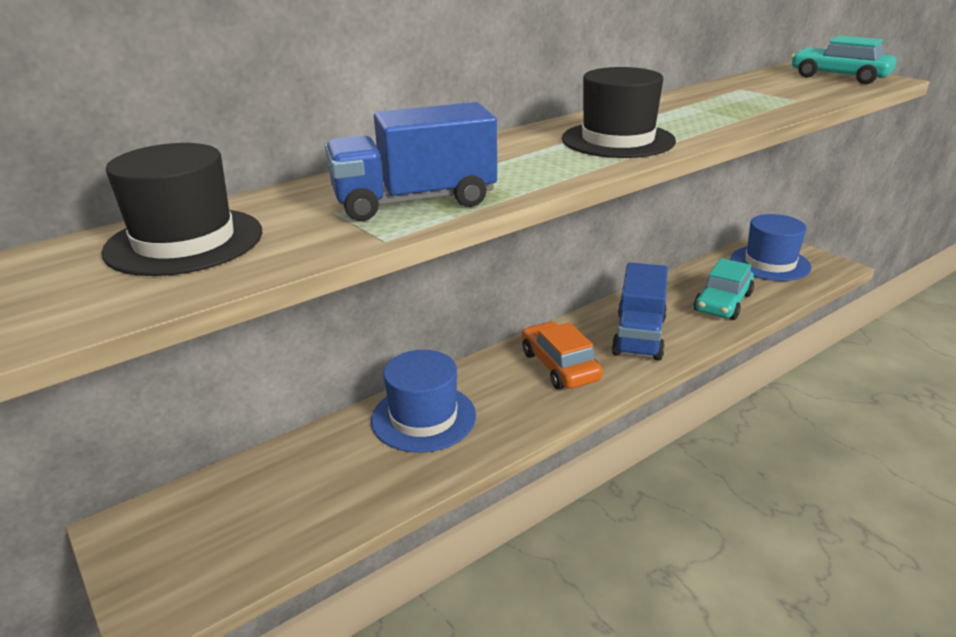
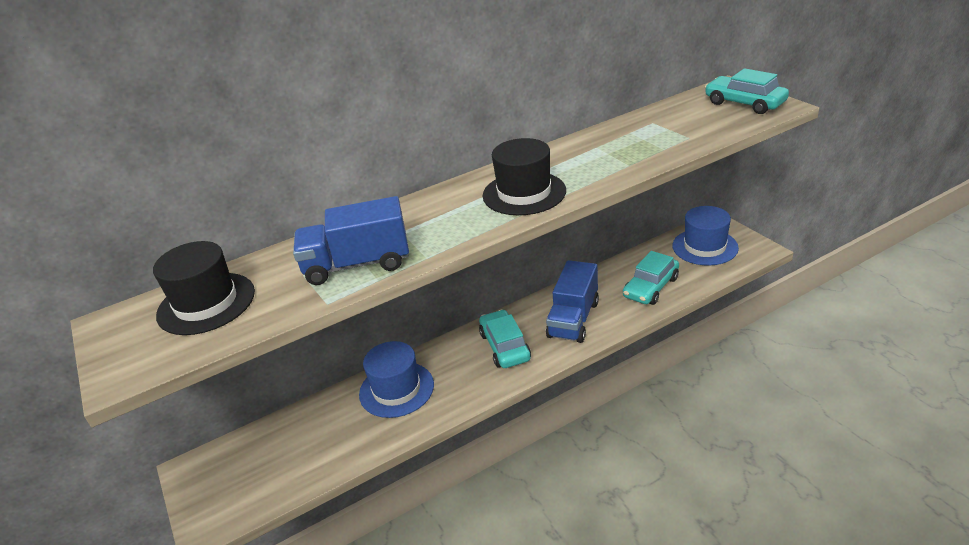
camera: 10 degrees right, 5 degrees up
(559, 366) = (505, 346): orange car -> turquoise car

